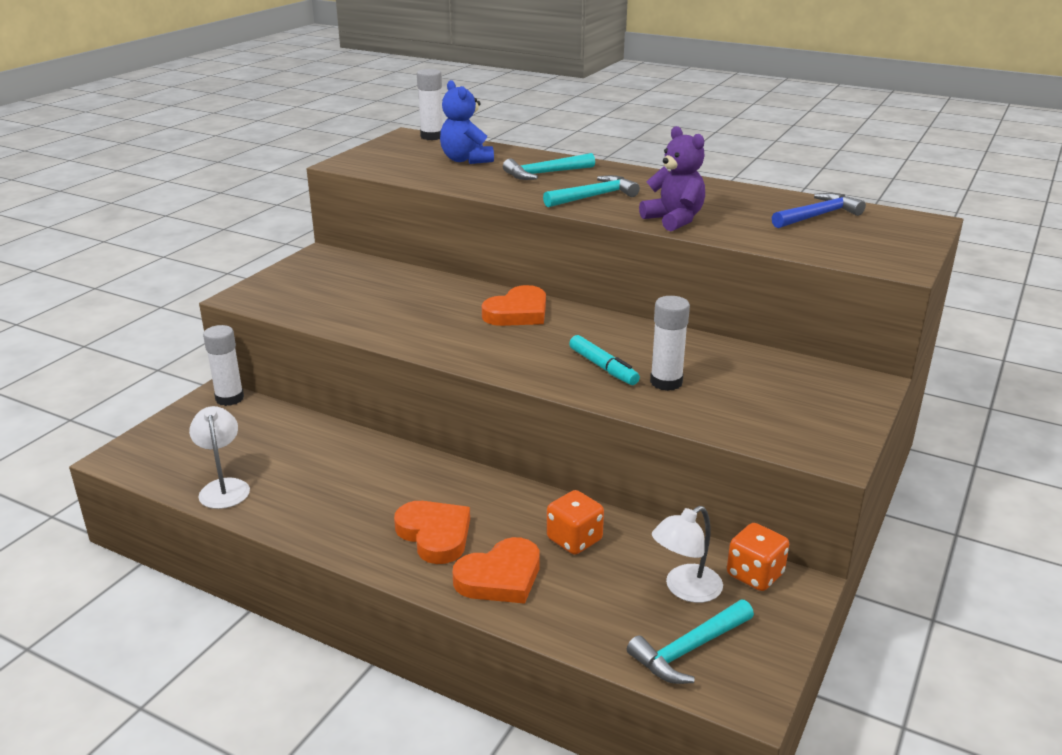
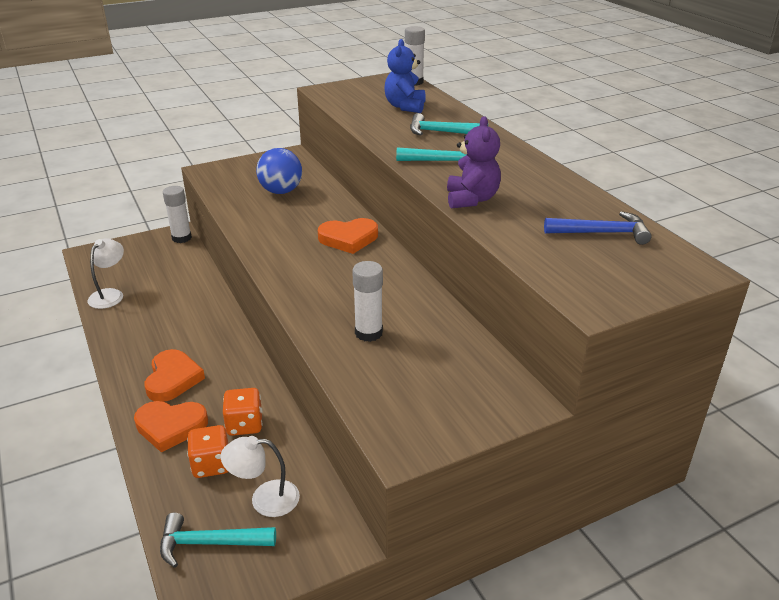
camera: 35 degrees right, 5 degrees up
(371, 292) = (281, 191): none -> blue ball
(603, 367) = (343, 303): turquoise marker -> none
(755, 575) = (324, 515): orange dice -> orange dice (211, 465)

